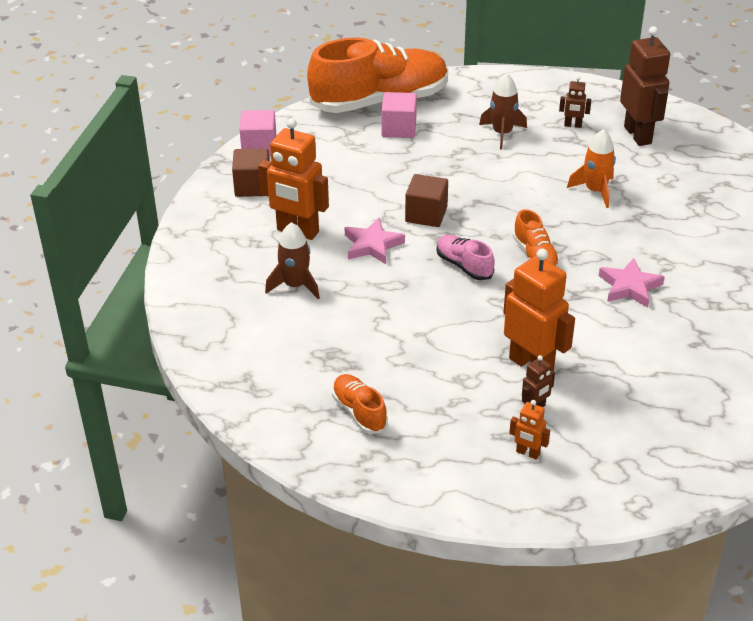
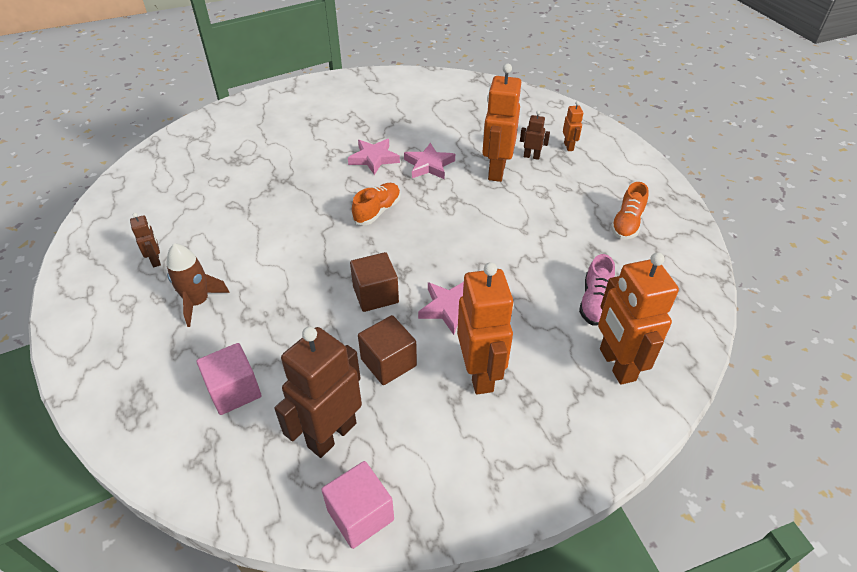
camera: 125 degrees left, 5 degrees up
(229, 300) = (616, 364): none -> orange robot
(253, 186) = (442, 465): brown cube -> brown cube (388, 362)
(295, 285) = (550, 330): brown rocket -> none
(380, 101) = (179, 442): orange shoe -> none
(464, 266) = (425, 242): pink shoe -> pink shoe (595, 302)
(584, 320) = (429, 165): none -> pink star
(595, 191) = (262, 211): orange rocket -> none
(638, 135) = (153, 216): brown robot -> brown robot (331, 434)

